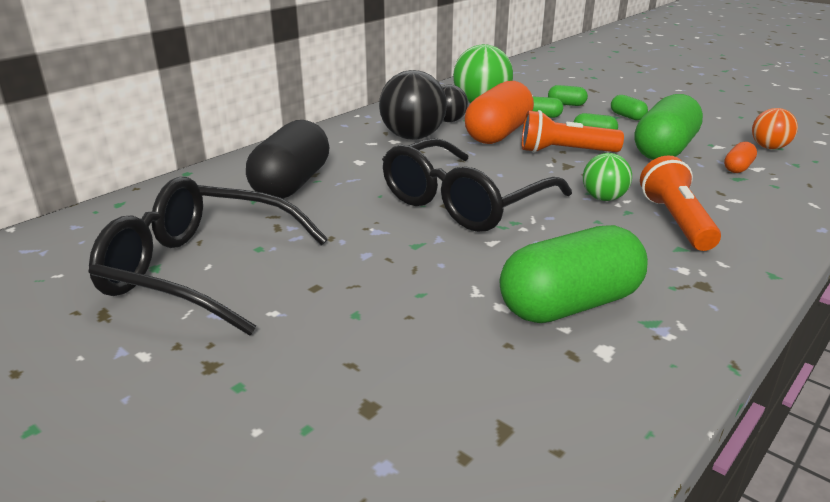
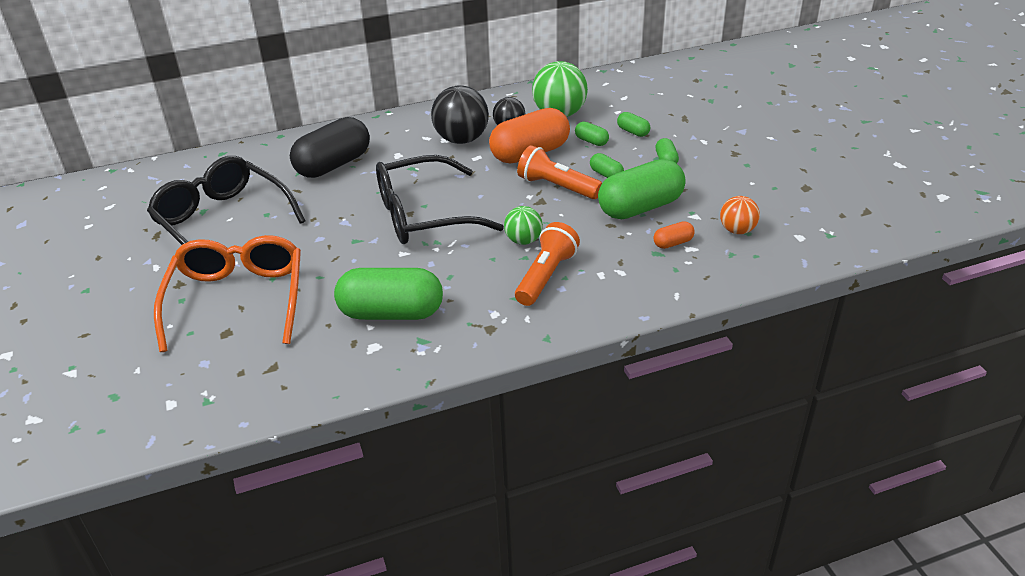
camera: 30 degrees right, 10 degrees up
(336, 358) = (237, 301): none -> orange glasses

